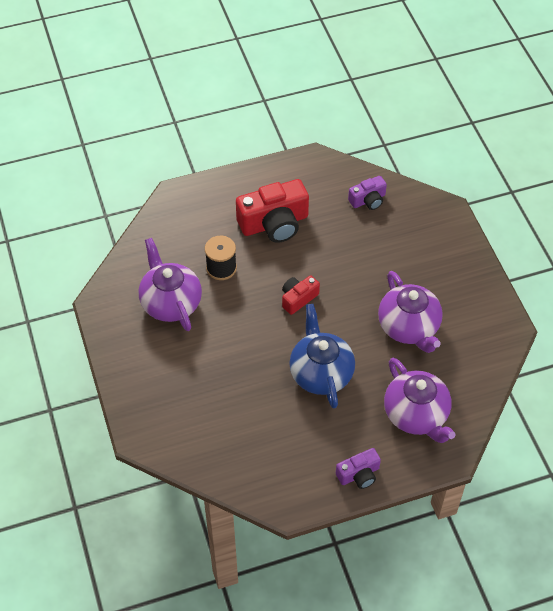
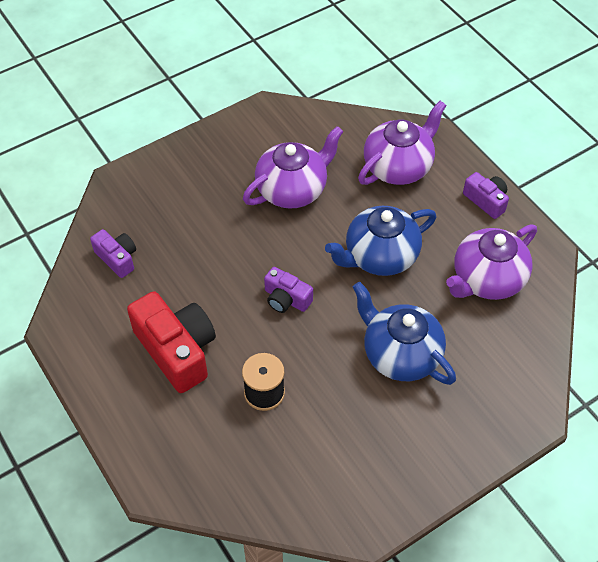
camera: 105 degrees left, 0 degrees up
(170, 302) = (335, 437): purple teapot -> purple teapot (487, 279)
(223, 361) = (400, 354): none -> blue teapot
(298, 298) = (286, 299): red camera -> purple camera

